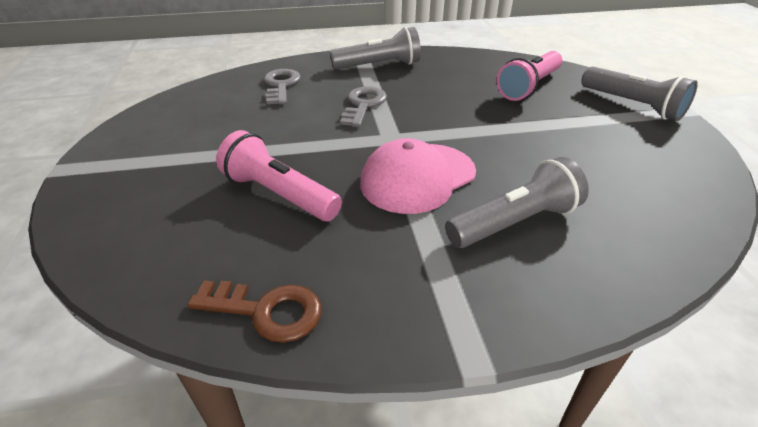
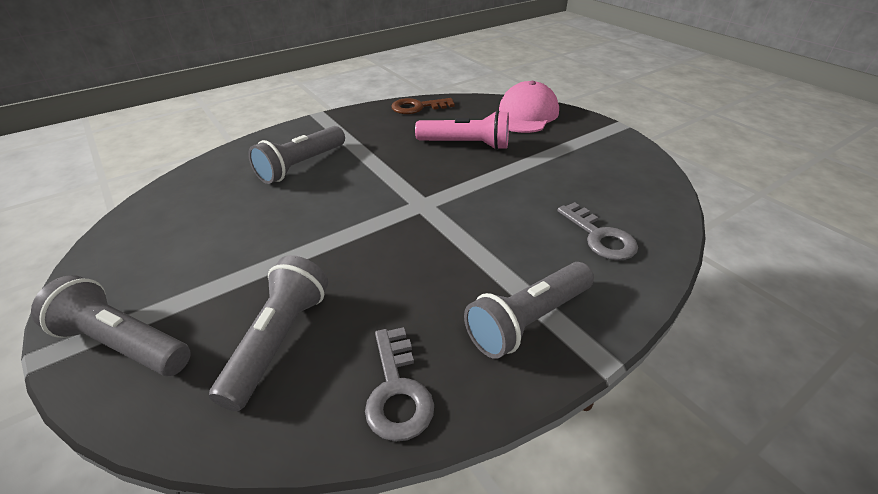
camera: 155 degrees right, 0 degrees up
(363, 105) = (481, 235): grey key -> grey key (397, 391)
(418, 178) = (379, 176): pink cap -> pink cap (525, 114)
(529, 87) = (278, 341): pink flashlight -> grey flashlight

